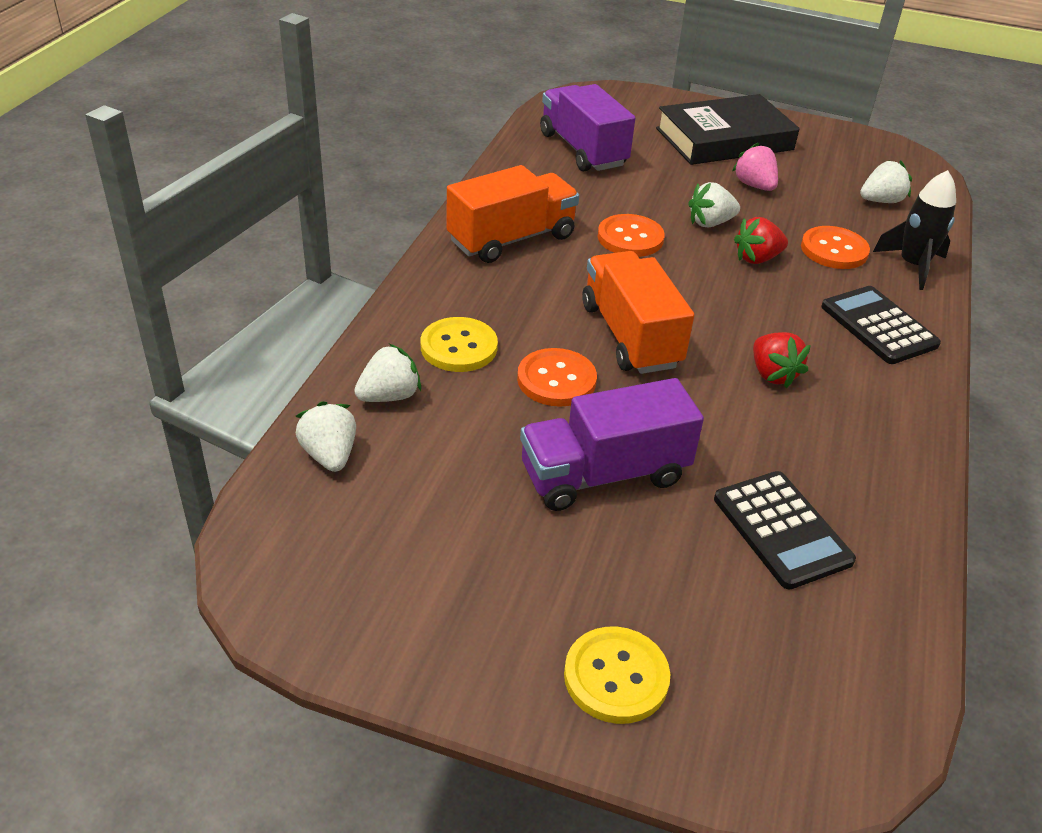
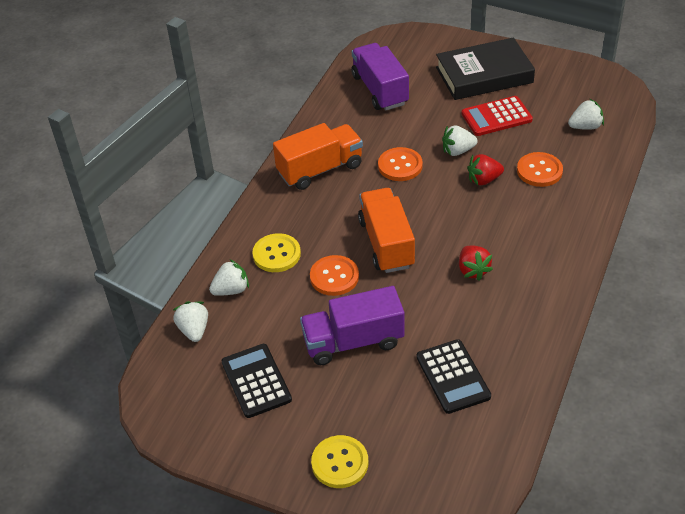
camera: 10 degrees right, 5 degrees up
(754, 185) = (496, 117): pink strawberry -> red calculator
(878, 326) = (553, 232): black calculator -> black calculator (256, 381)
(912, 266) = (591, 182): black rocket -> none

